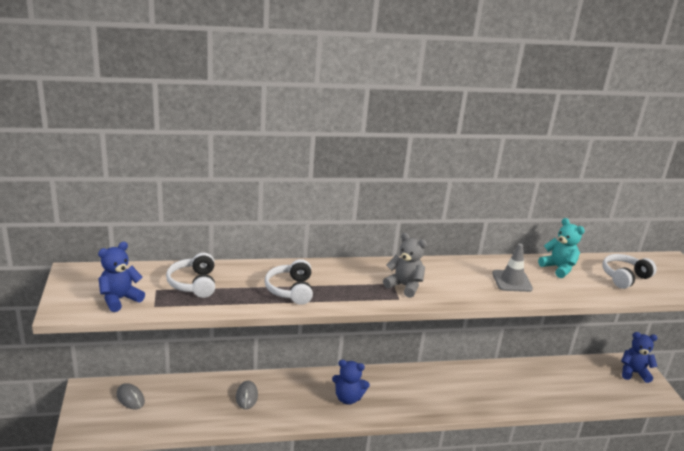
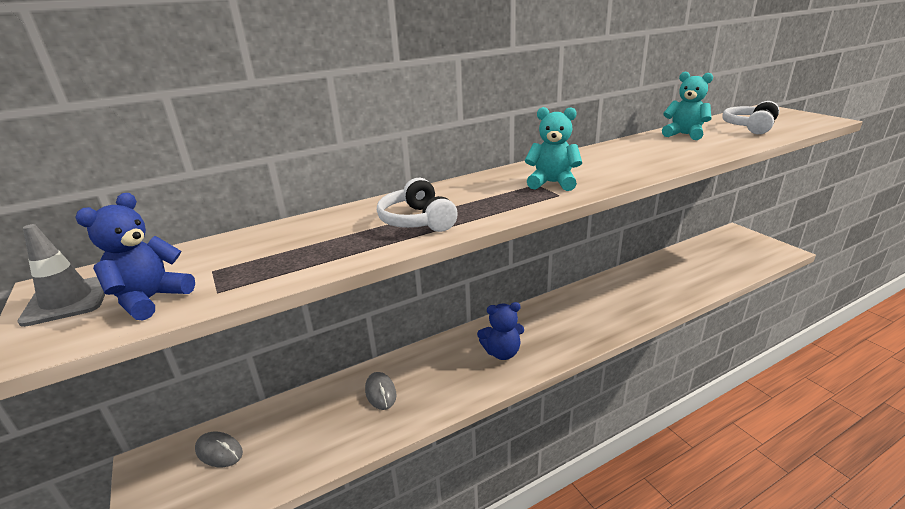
camera: 15 degrees left, 0 degrees up
(194, 284) = (272, 249): white headphones -> none
(404, 286) = (552, 183): grey teddy bear -> turquoise teddy bear
(512, 281) = (656, 153): grey traffic cone -> grey traffic cone (67, 301)
(633, 373) = (743, 240): blue teddy bear -> none

